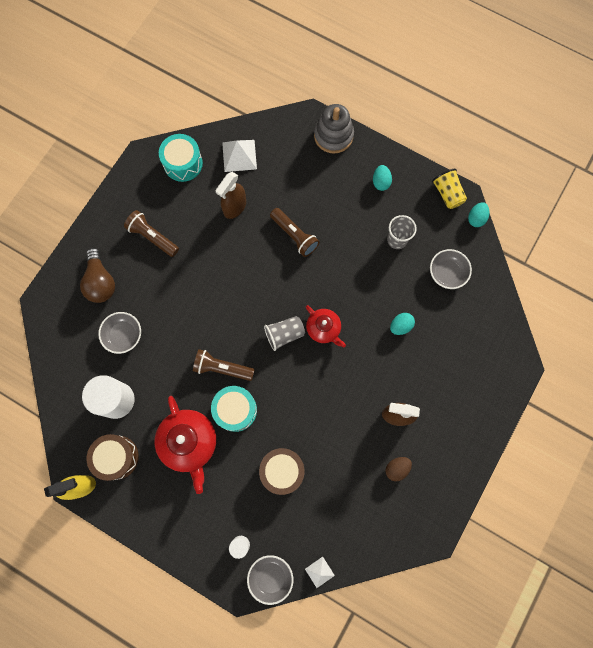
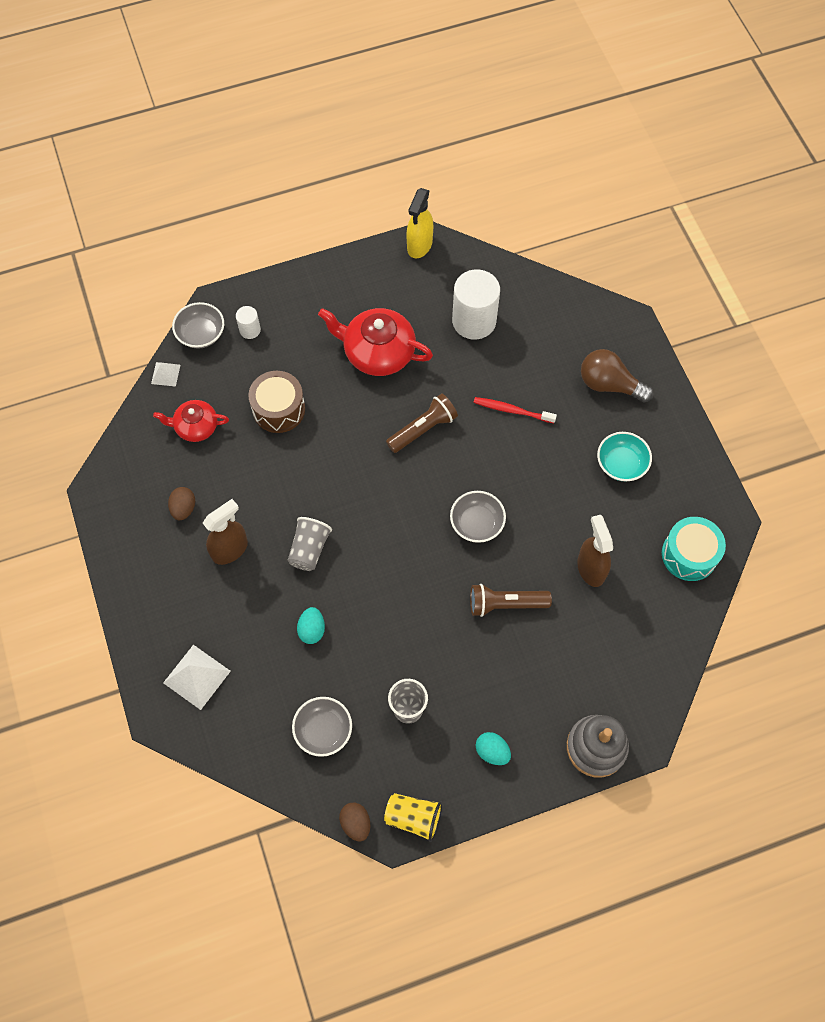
camera: 130 degrees right, 10 degrees down
(116, 457) = (419, 287): brown drum -> none
(123, 335) = (534, 368): grey bowl -> grey bowl (477, 523)
(152, 237) = (621, 464): brown flashlight -> turquoise bowl
(165, 325) = (512, 410): none -> red toothbrush
(235, 410) = (372, 411): turquoise drum -> none
(239, 155) = (652, 621): white pyramid -> white pyramid (197, 677)
(284, 334) = (406, 510): grey cup -> grey cup (309, 549)
(324, 328) = (378, 552): red teapot -> red teapot (195, 426)
(476, 218) = (356, 823): turquoise egg -> brown egg

